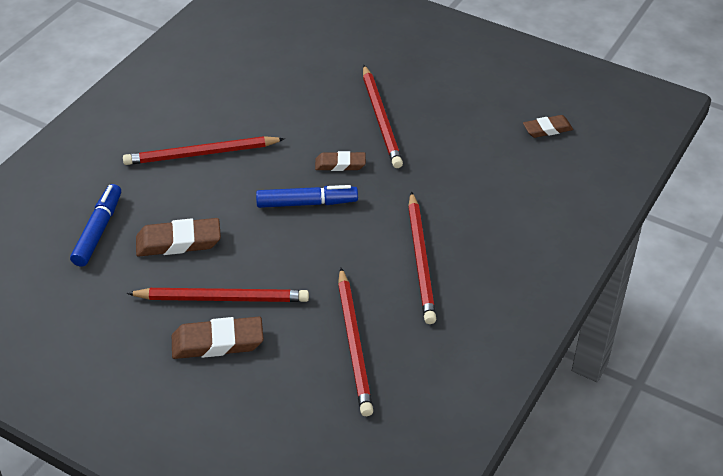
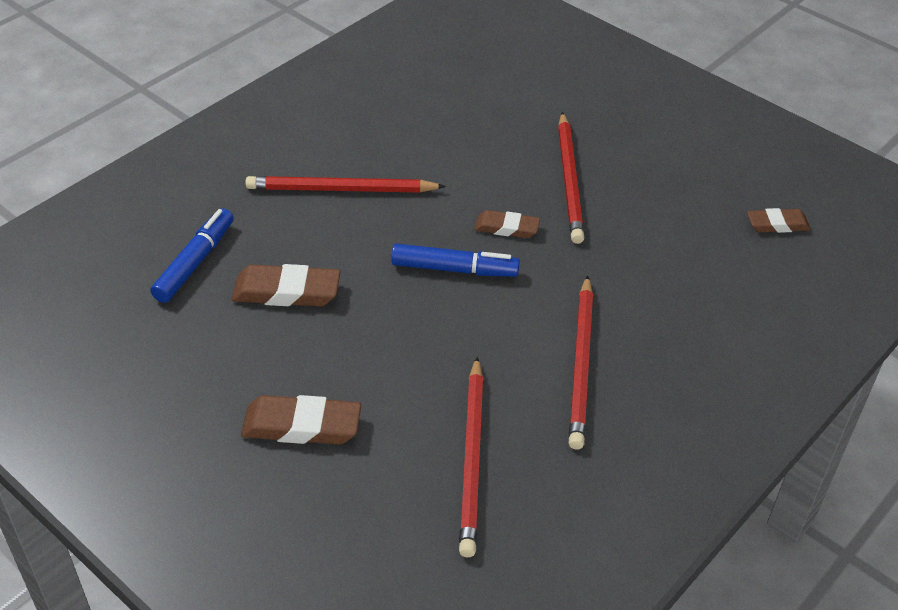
camera: 10 degrees right, 0 degrees up
(222, 298) = (322, 371): red pencil -> none

